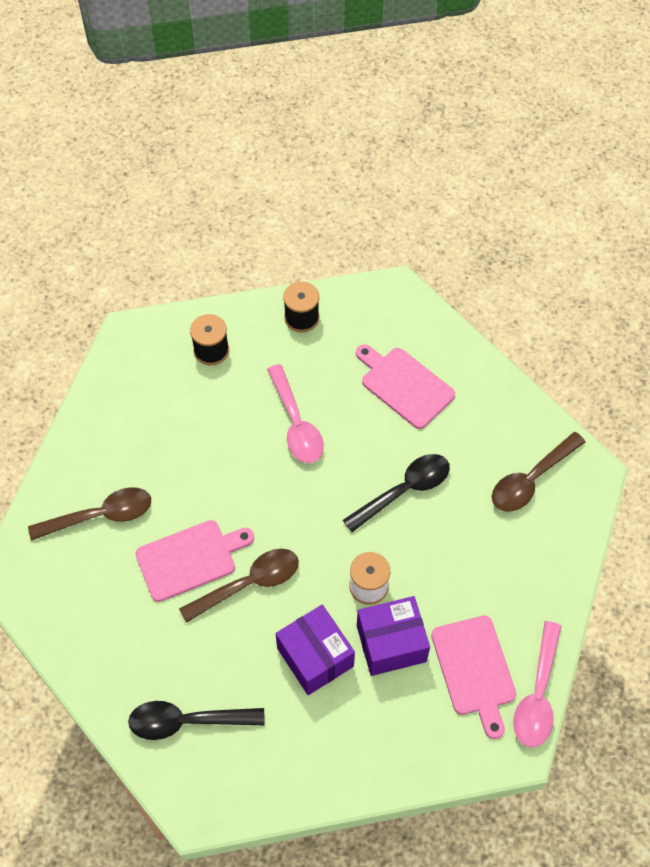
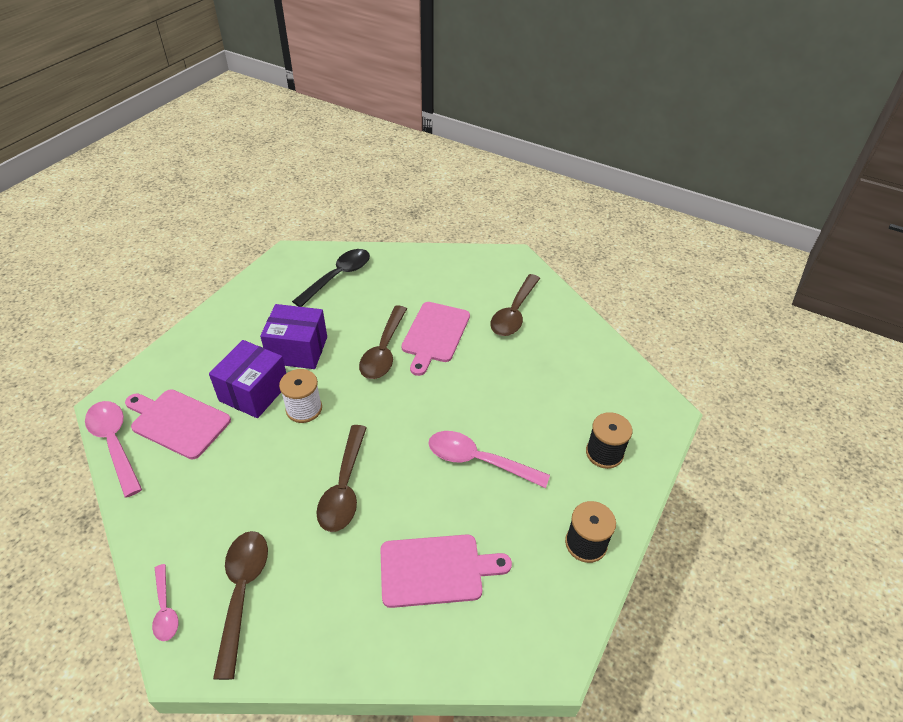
camera: 130 degrees right, 15 degrees down
(404, 490) = (344, 487): black spoon -> brown spoon
(585, 512) = (165, 609): none -> pink spoon

